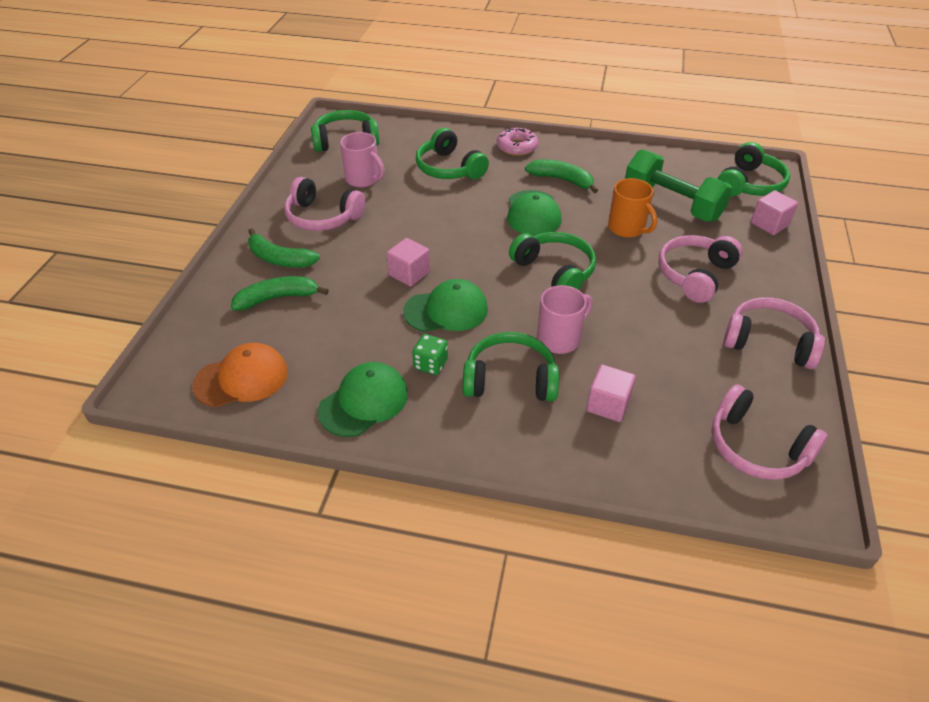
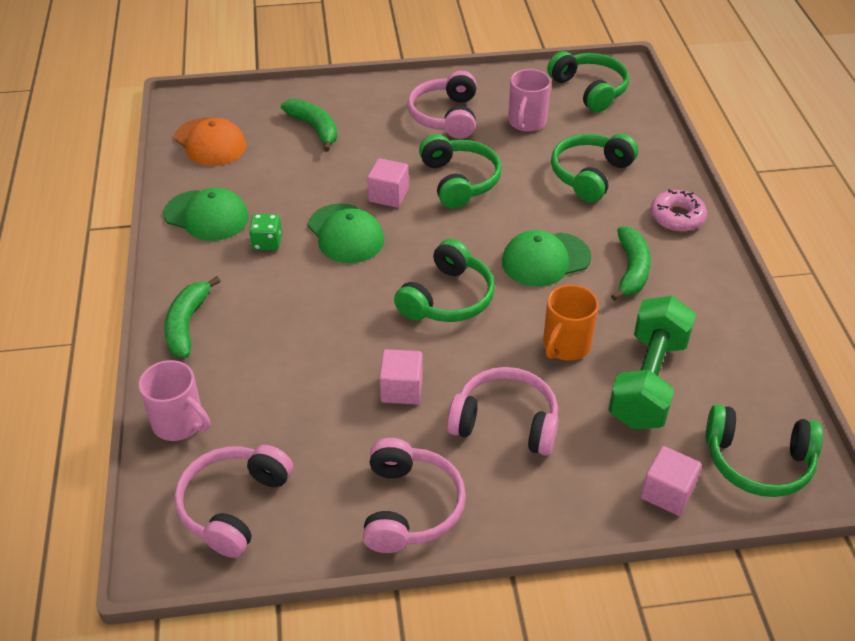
camera: 70 degrees right, 0 degrees up
(279, 259) = (368, 112): green banana -> green banana (187, 324)
(510, 379) = (267, 299): green headphones -> green headphones (459, 181)
(560, 339) = (338, 323): pink mug -> pink mug (179, 423)
(608, 404) = (256, 376): pink cube -> pink cube (401, 389)

